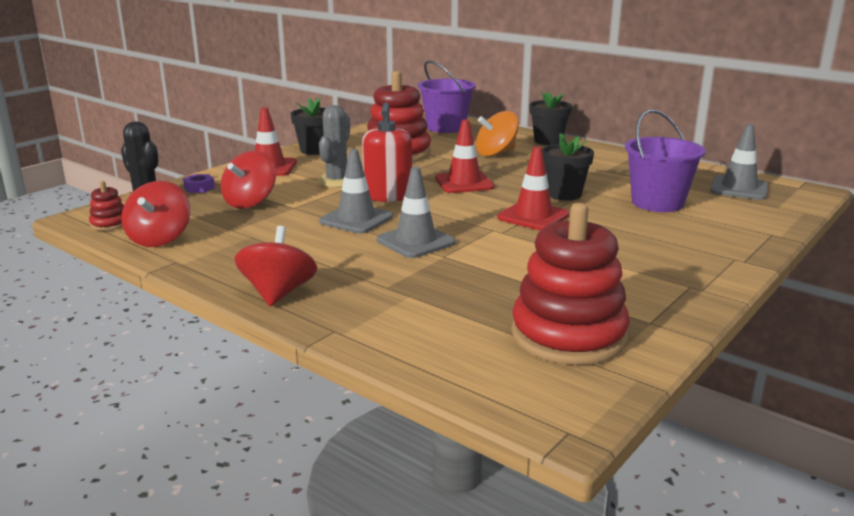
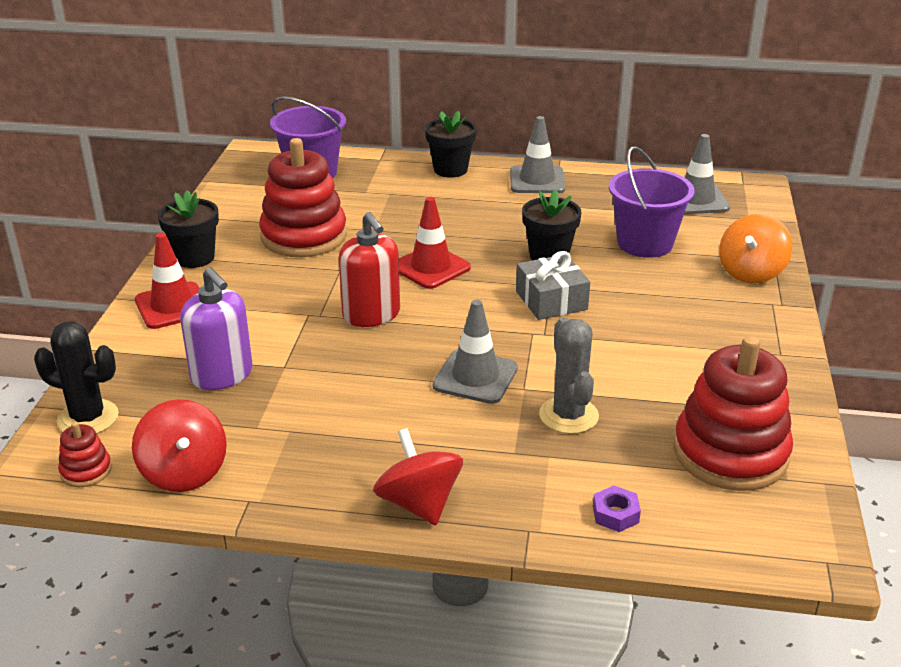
camera: 30 degrees left, 10 degrees up
(199, 188) = (125, 370): purple nut -> purple nut (615, 514)
(250, 202) = (222, 375): red spinning top -> purple soap dispenser
(337, 181) = (285, 306): grey cactus -> grey cactus (568, 415)
(356, 219) = (377, 363): grey traffic cone -> grey traffic cone (537, 180)
(496, 153) = (415, 206): orange spinning top -> orange spinning top (751, 272)
(533, 216) = (551, 300): red traffic cone -> grey gift

